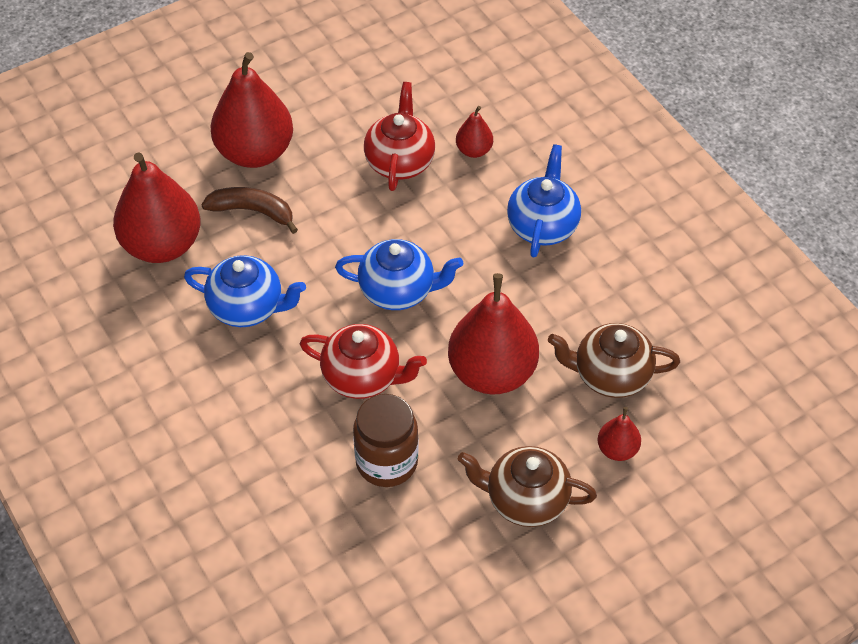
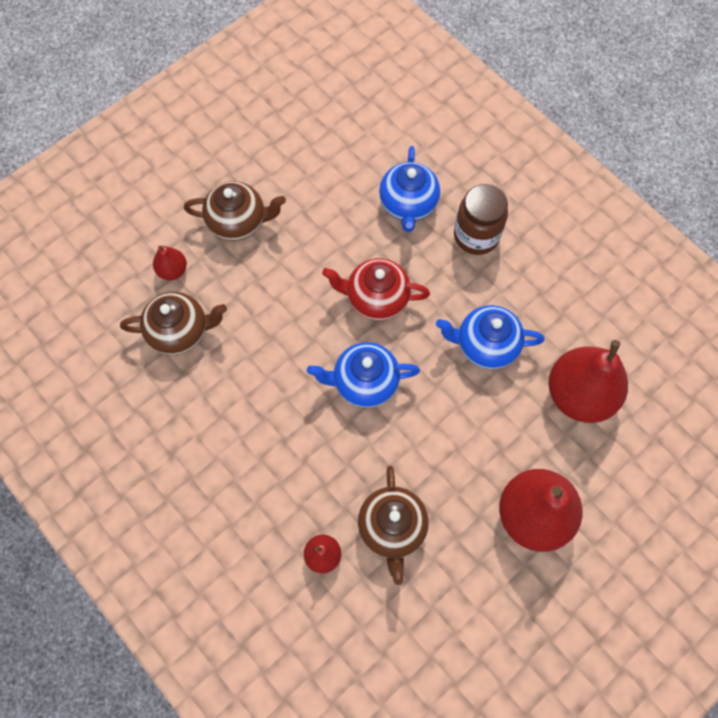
camera: 170 degrees right, 15 degrees up
(253, 211) = (512, 444): brown banana -> none
(387, 462) = (343, 234): brown jar -> brown jar (476, 236)
(400, 161) = (392, 528): red teapot -> brown teapot
(492, 372) = (275, 319): red pear -> none
(542, 225) = (247, 474): blue teapot -> blue teapot (408, 205)

